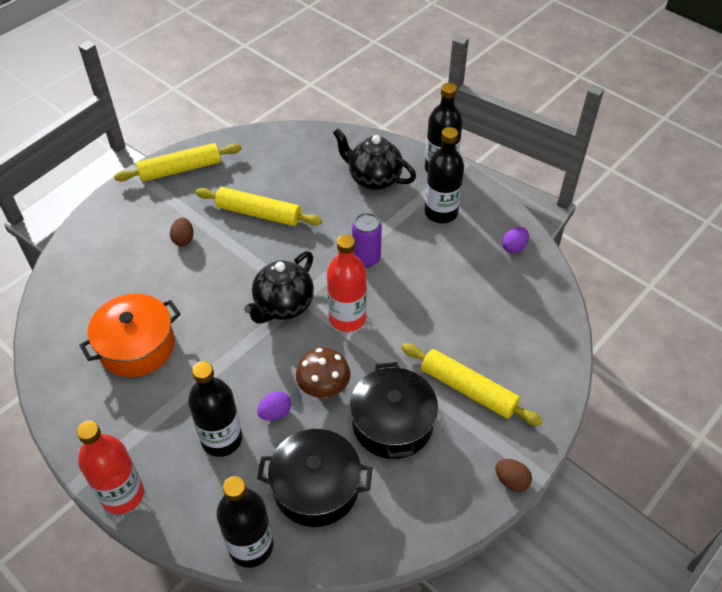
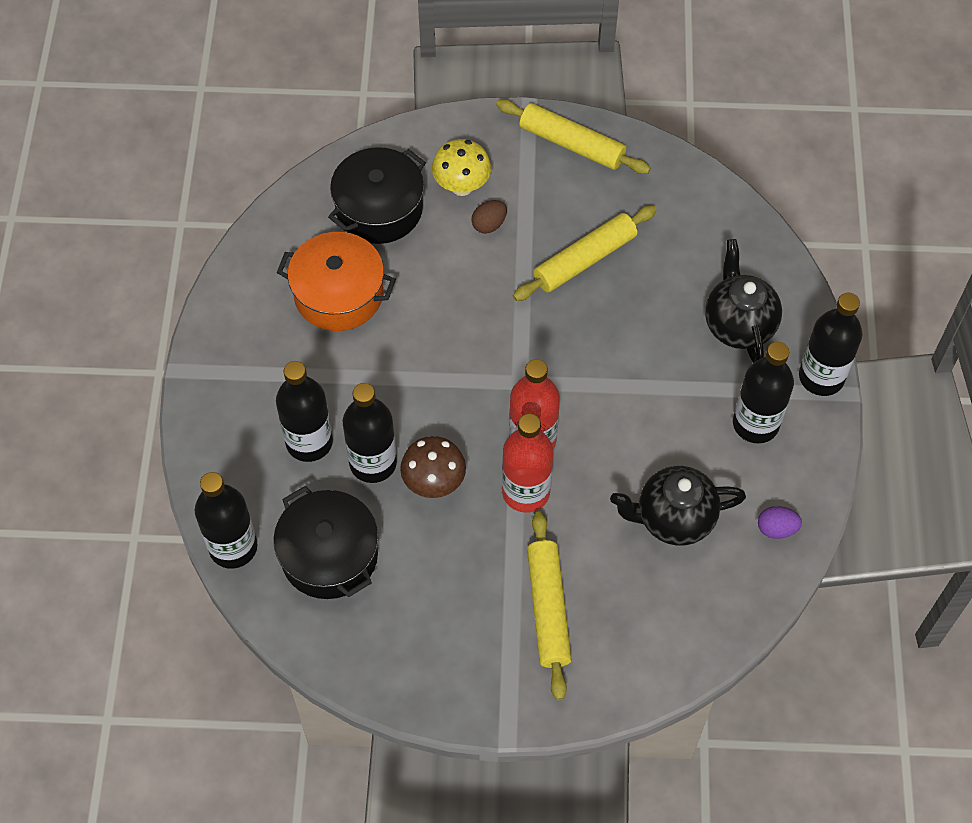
camera: 50 degrees right, 10 degrees up
(122, 495) = (195, 412): red bottle -> red bottle (526, 492)
(143, 234) = (461, 186): none -> yellow mushroom
(258, 213) = (584, 260): yellow rolling pin -> yellow rolling pin turned 75 degrees clockwise
(275, 413) = (373, 463): purple egg -> black bottle
(283, 306) = (493, 374): black teapot -> black teapot (673, 519)
(366, 258) = (622, 401): purple can -> none
(392, 423) = (449, 569): black pot -> black pot (379, 209)
(511, 481) = (479, 716): brown egg -> none

